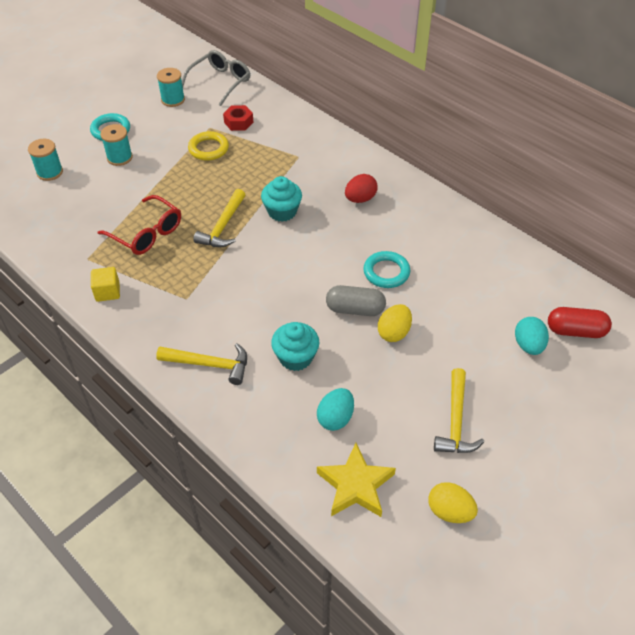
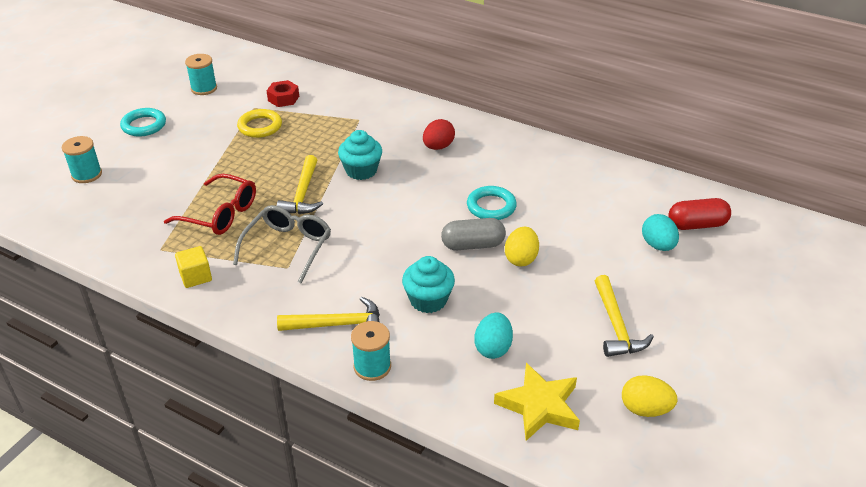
camera: 15 degrees left, 10 degrees down
(119, 157) = (163, 149): turquoise spool -> turquoise spool (372, 366)
(220, 82) = (250, 66): grey glasses -> grey glasses (288, 247)

